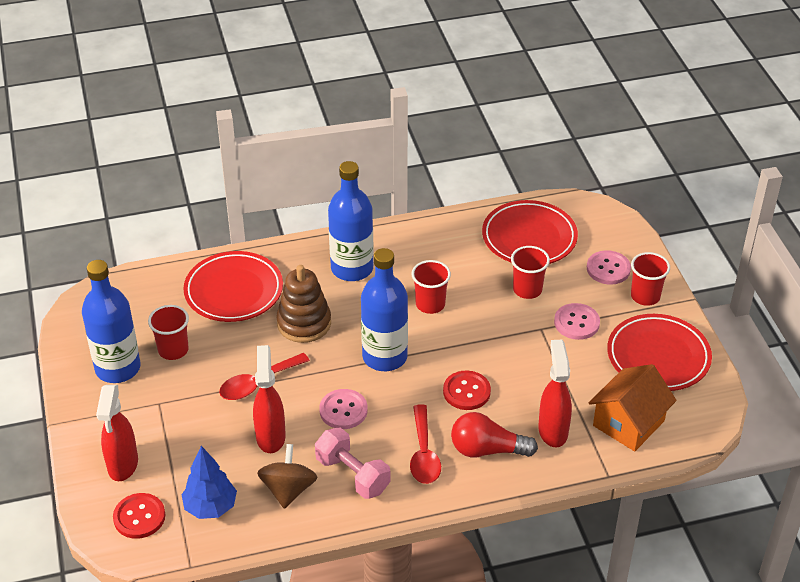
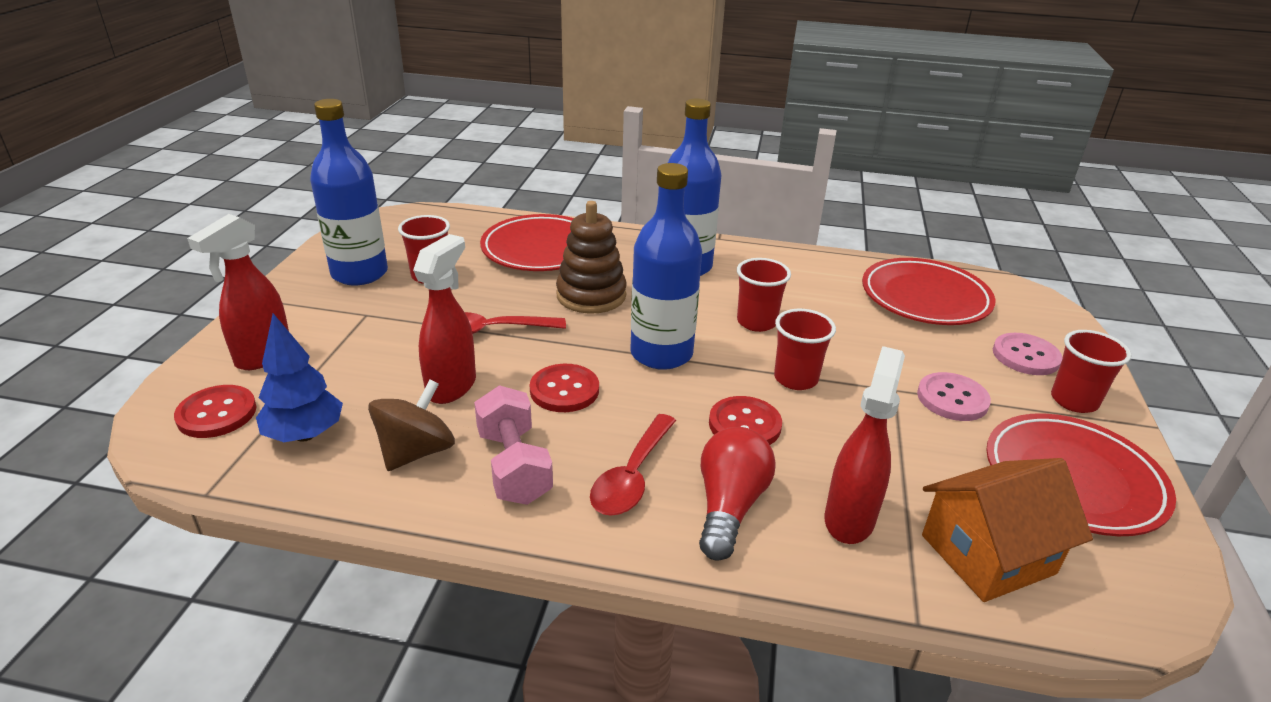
camera: 25 degrees right, 10 degrees down
(343, 410) = (564, 390): pink button -> red button
(487, 450) = (729, 506): red light bulb -> red light bulb turned 75 degrees clockwise
(527, 290) = (896, 344): red cup -> red cup (795, 378)

